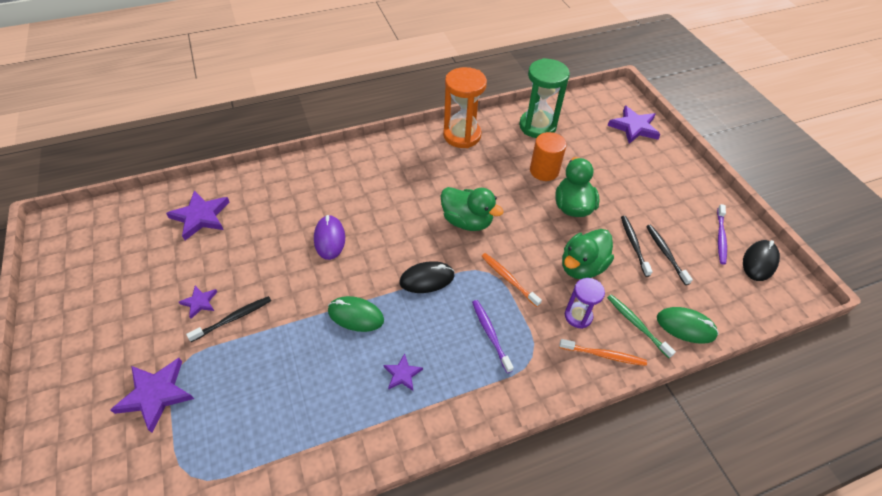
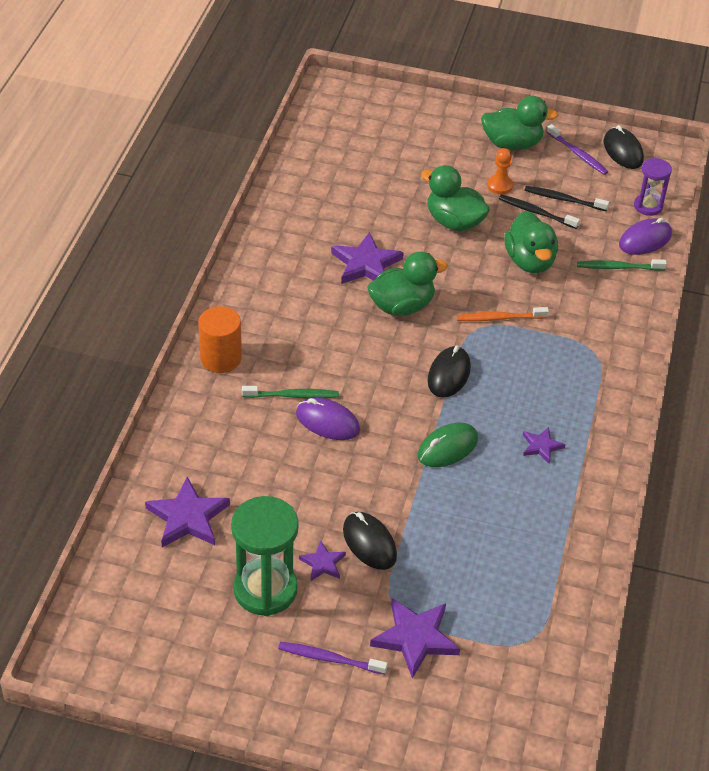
camera: 55 degrees left, 5 degrees down
(234, 318) = (369, 543): black toothbrush -> black mouse
(339, 211) = (293, 396): none -> green toothbrush
(462, 135) = (273, 241): orange hourglass -> none
(490, 334) = (548, 365): purple toothbrush -> purple toothbrush (329, 659)
(537, 126) = (319, 176): green hourglass -> green hourglass (265, 589)
(544, 171) = (388, 212): orange cylinder -> orange cylinder (221, 358)
(578, 316) = (579, 297): purple hourglass -> purple hourglass (648, 206)
(604, 355) = (630, 306): orange toothbrush -> none
(634, 127) = (392, 111): purple star -> purple star (366, 264)
(635, 211) = (500, 185): none -> orange pawn
(682, 197) = (512, 144): none -> green duck
(685, 326) = (645, 240): green mouse -> purple mouse

